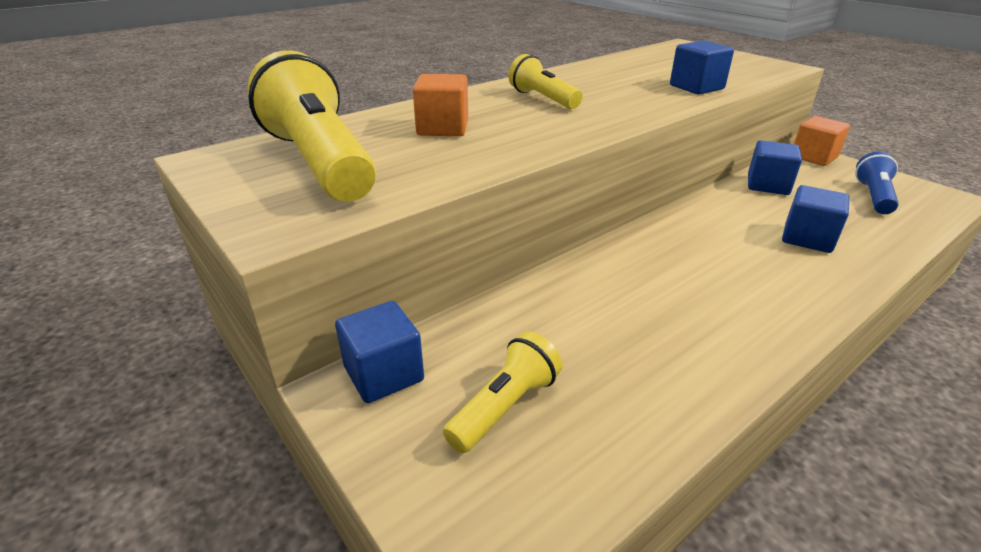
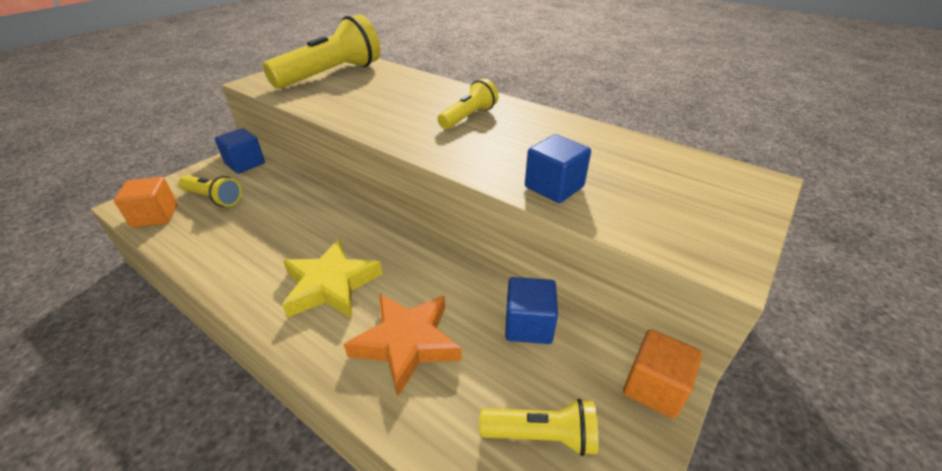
camera: 75 degrees right, 5 degrees up
(443, 128) = (390, 94): orange cube -> orange cube (155, 216)
(734, 278) = (331, 285): none -> yellow star
(807, 238) = (407, 343): blue cube -> orange star
(873, 196) = (541, 435): blue flashlight -> yellow flashlight

